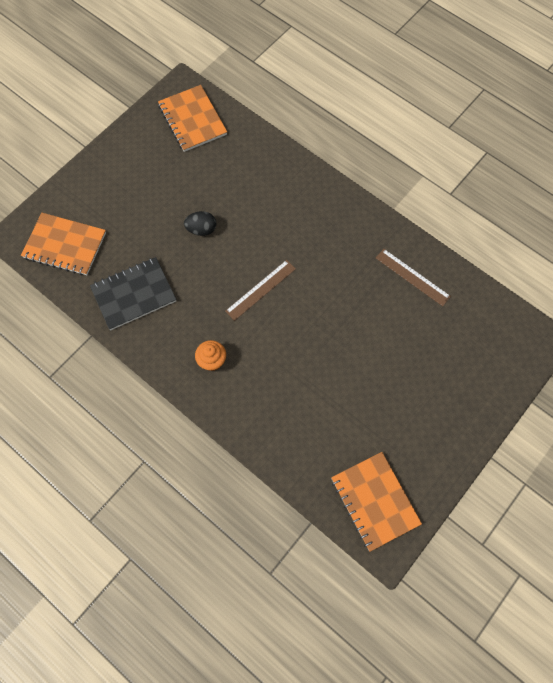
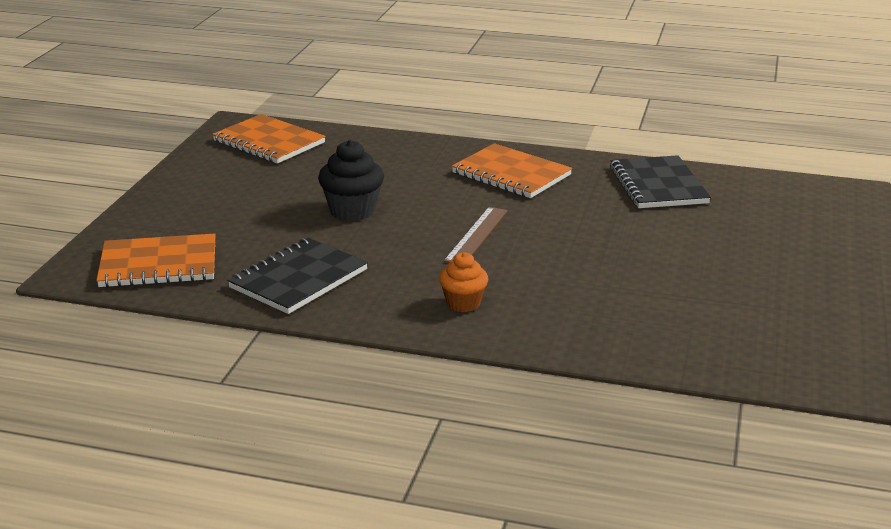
camera: 25 degrees left, 40 degrees down
(201, 229) = (352, 211): black egg -> black cupcake
(375, 501) = (804, 355): orange notebook -> orange notebook (511, 174)
(412, 277) = (658, 185): brown ruler -> black notebook

